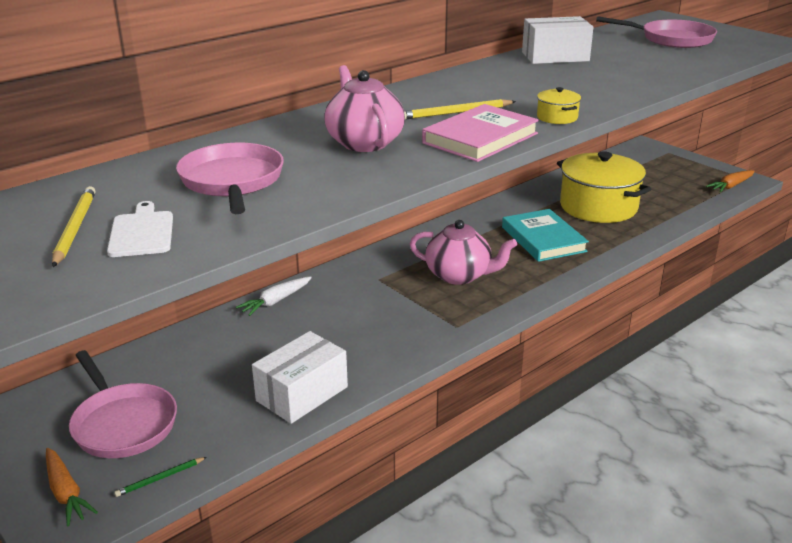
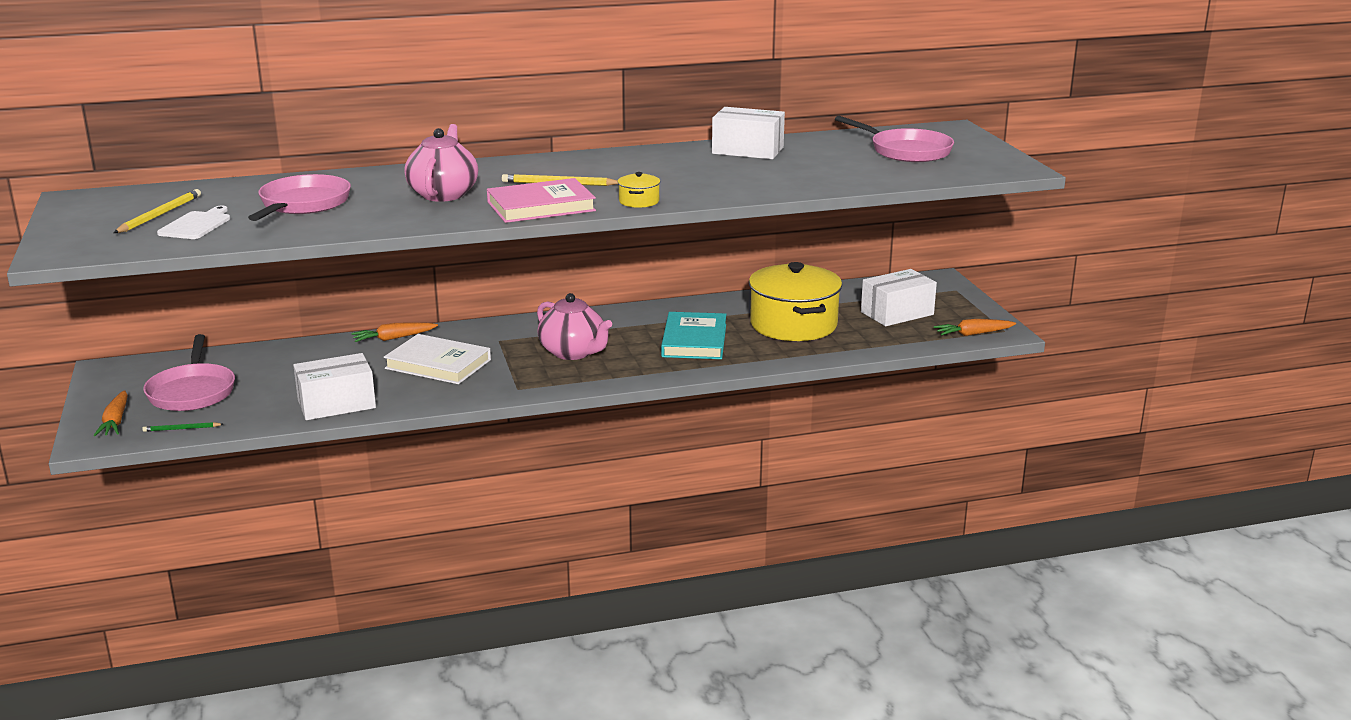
camera: 25 degrees right, 5 degrees down
(276, 301) = (394, 338): white carrot -> orange carrot
(352, 319) = (438, 364): none -> white book
(657, 180) = (897, 313): none -> white box

